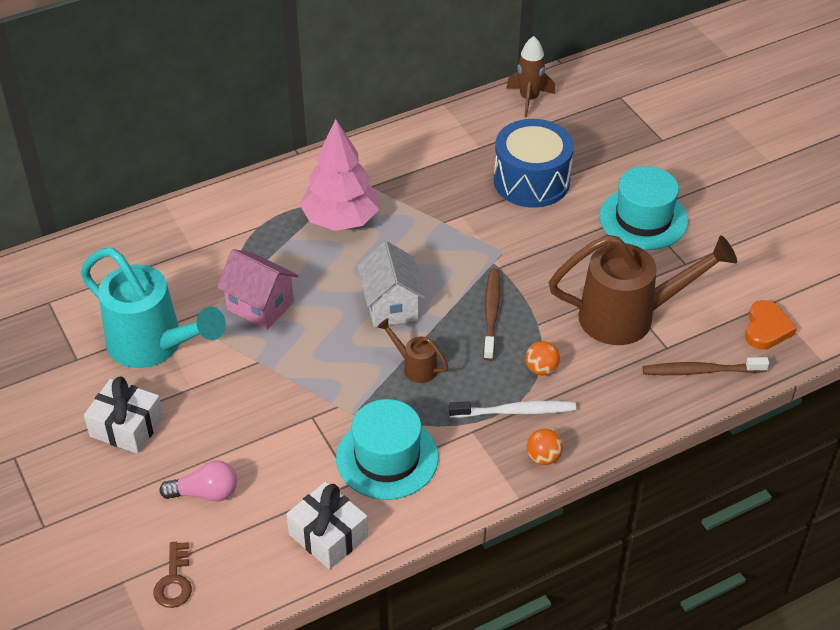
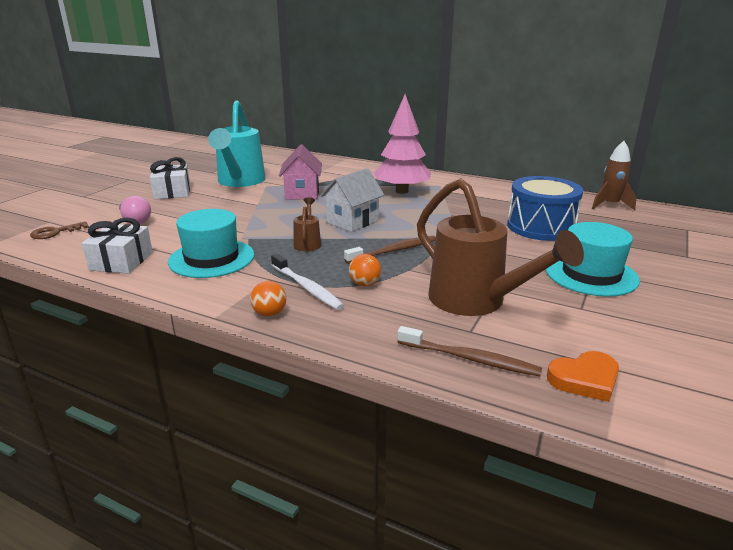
camera: 55 degrees right, 20 degrees down
(701, 371) = (469, 358): brown toothbrush -> brown toothbrush turned 150 degrees clockwise

